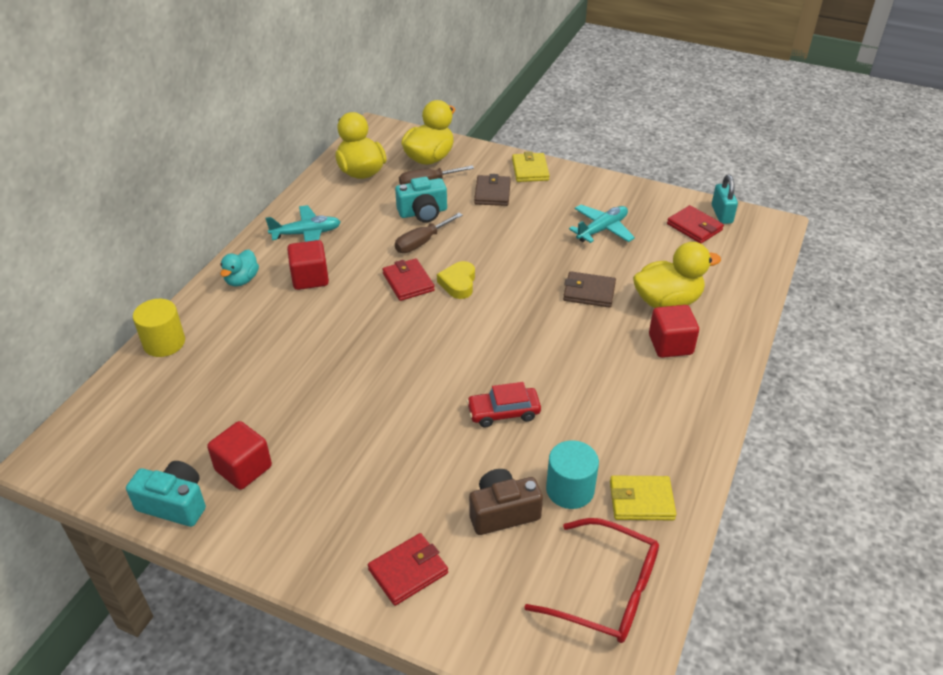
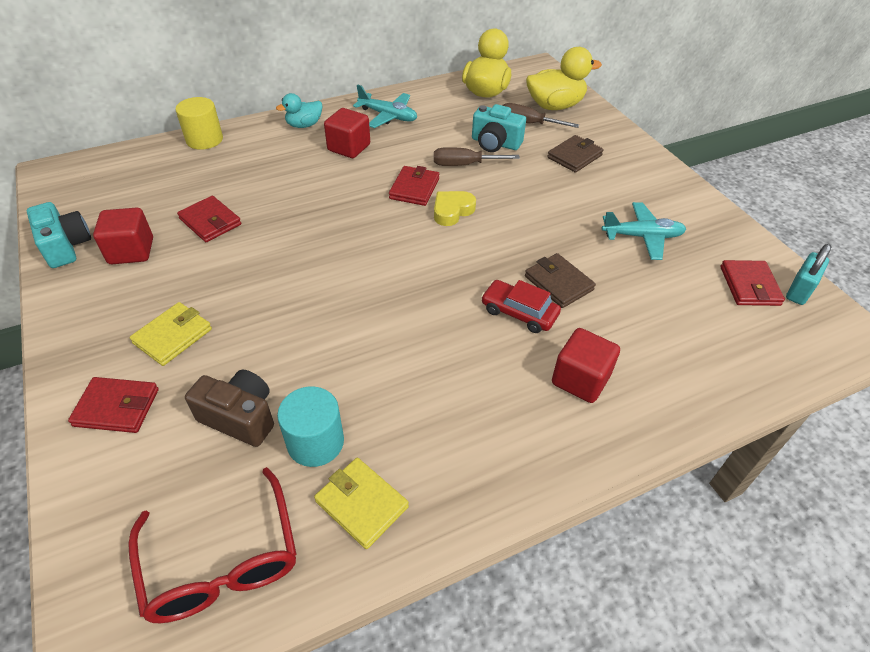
camera: 40 degrees right, 5 degrees up
(278, 404) = (210, 222): none -> red wallet
(503, 412) = (351, 335): red car -> red car (519, 312)
(530, 170) = (634, 154): yellow wallet -> yellow wallet (173, 336)
(667, 302) = (628, 338): yellow duck -> none

